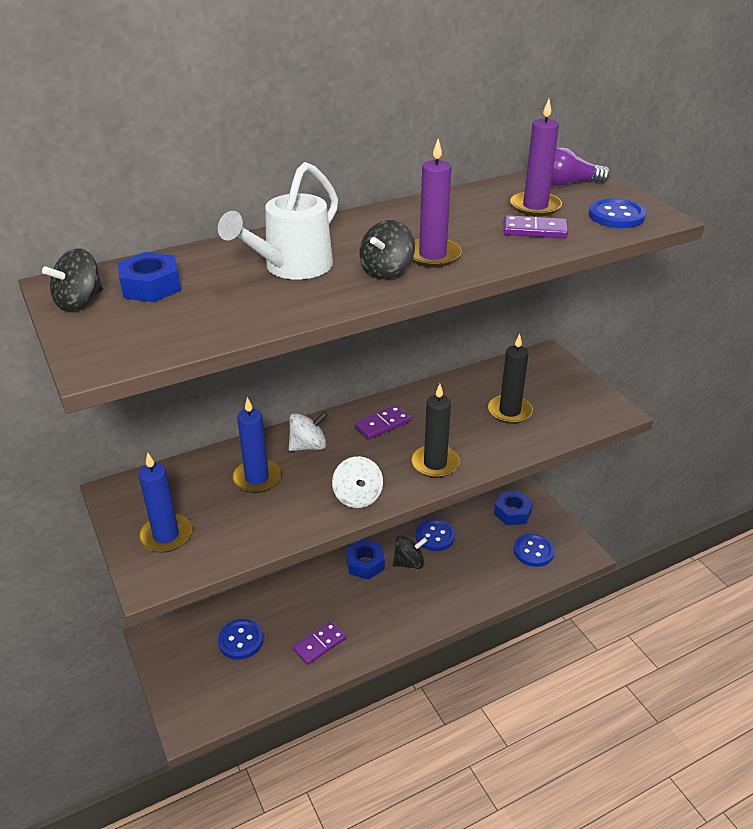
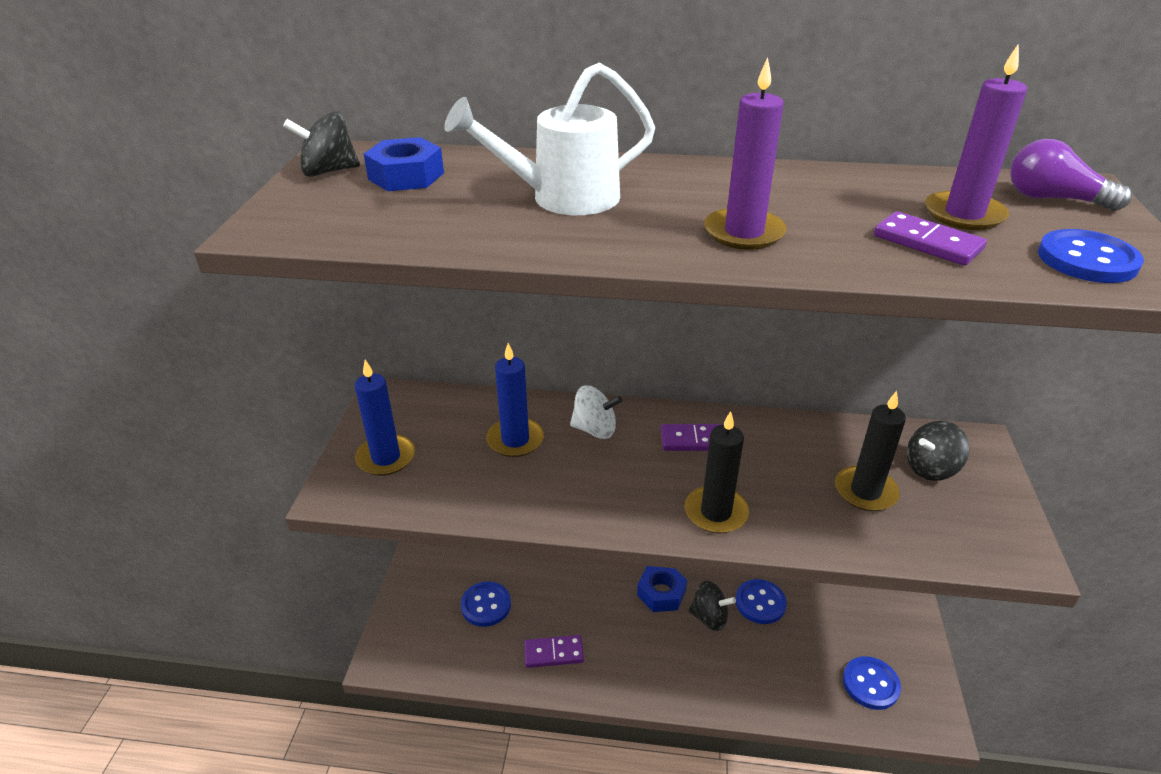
camera: 35 degrees right, 0 degrees up
(357, 497) = (596, 508): white spinning top -> none
(386, 271) = (664, 233): black spinning top -> black spinning top (930, 468)
(512, 512) = (876, 623): blue nut -> none

